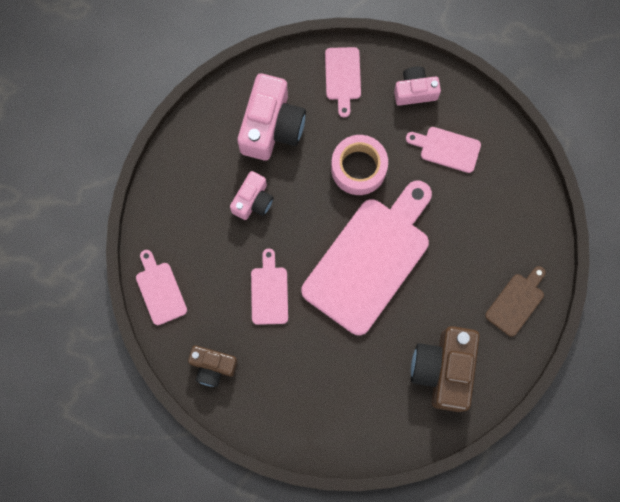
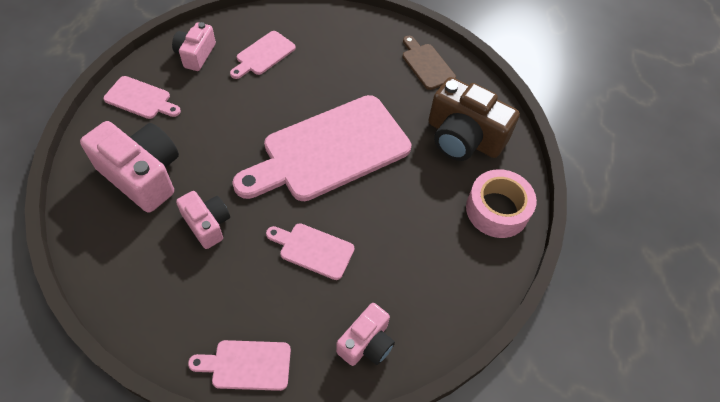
camera: 70 degrees left, 20 degrees down
(213, 366) = (366, 343): brown camera -> pink camera
(358, 168) = (236, 123): pink tape -> pink tape (497, 210)
(369, 260) = (330, 150): pink cutting board -> pink cutting board turned 90 degrees counterclockwise

